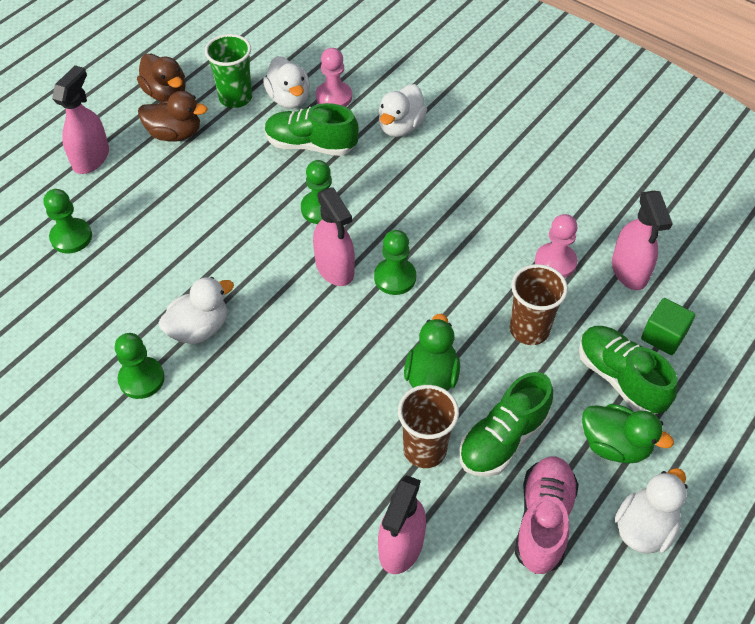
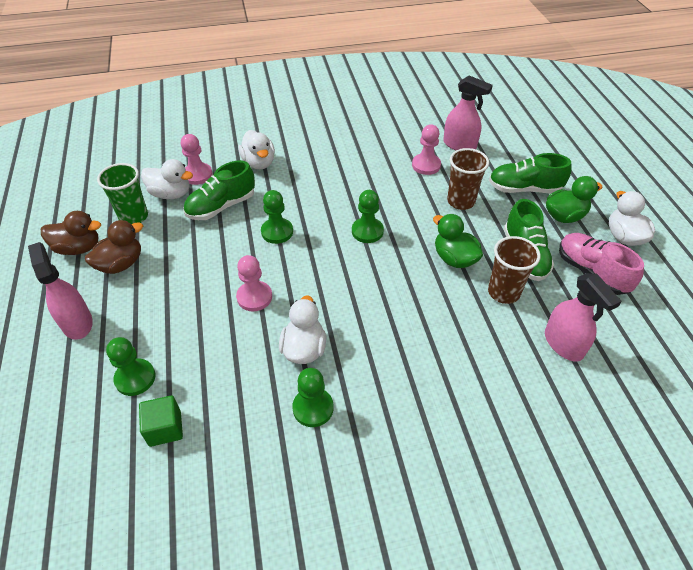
camera: 50 degrees left, 5 degrees down
(225, 251) = (254, 297): none -> pink pawn
(335, 268) = (331, 253): pink spray bottle -> none
(663, 336) = (512, 159): green cube -> green cube (165, 428)

